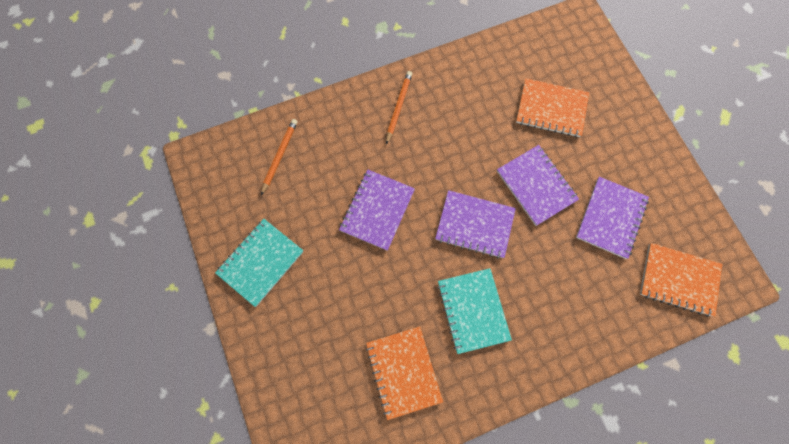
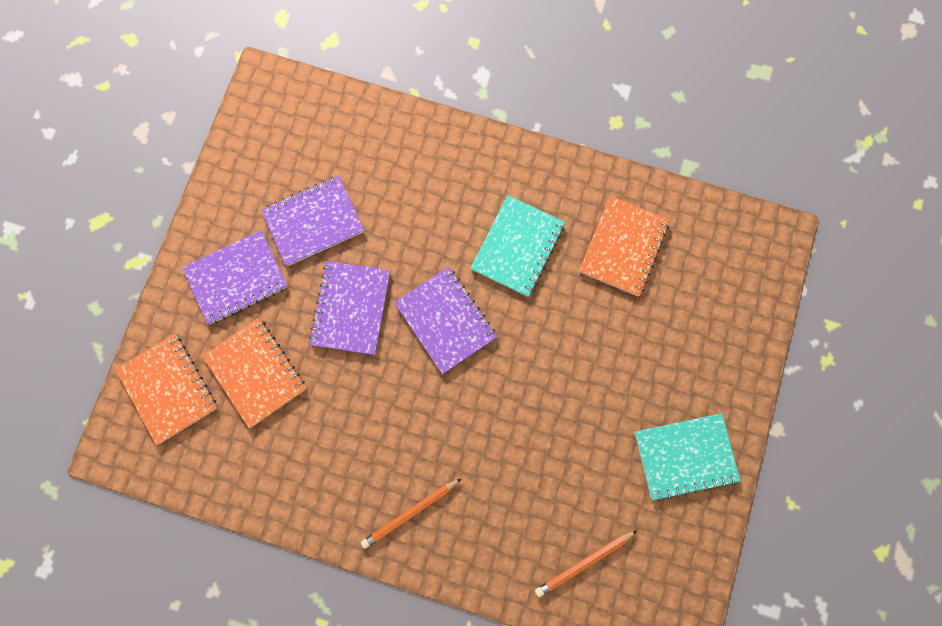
camera: 140 degrees left, 5 degrees up
(377, 210) = (528, 414): purple notebook -> purple notebook (237, 278)
(678, 280) = (313, 125): orange notebook -> orange notebook (169, 388)

